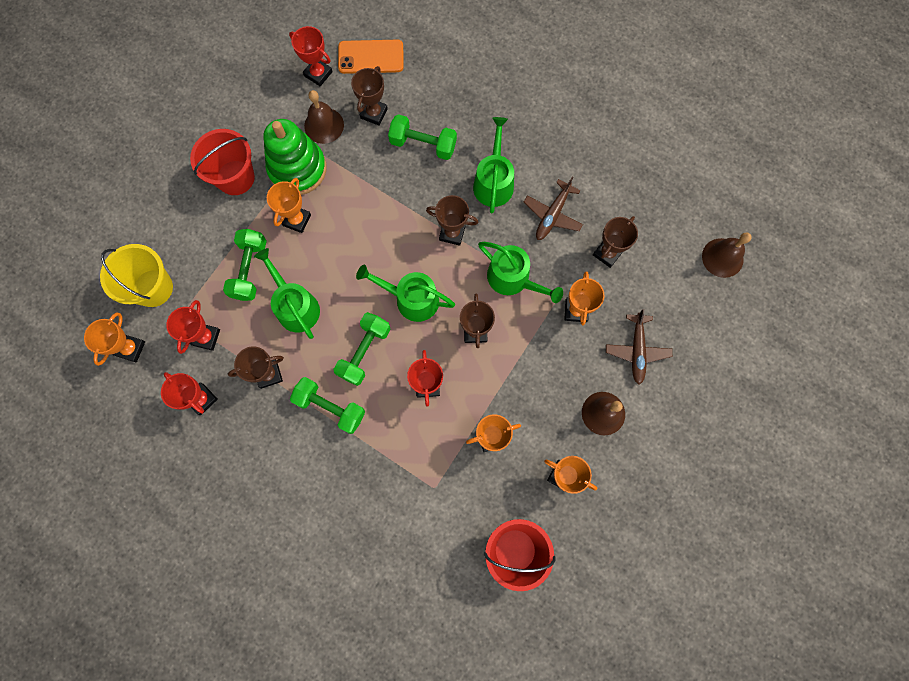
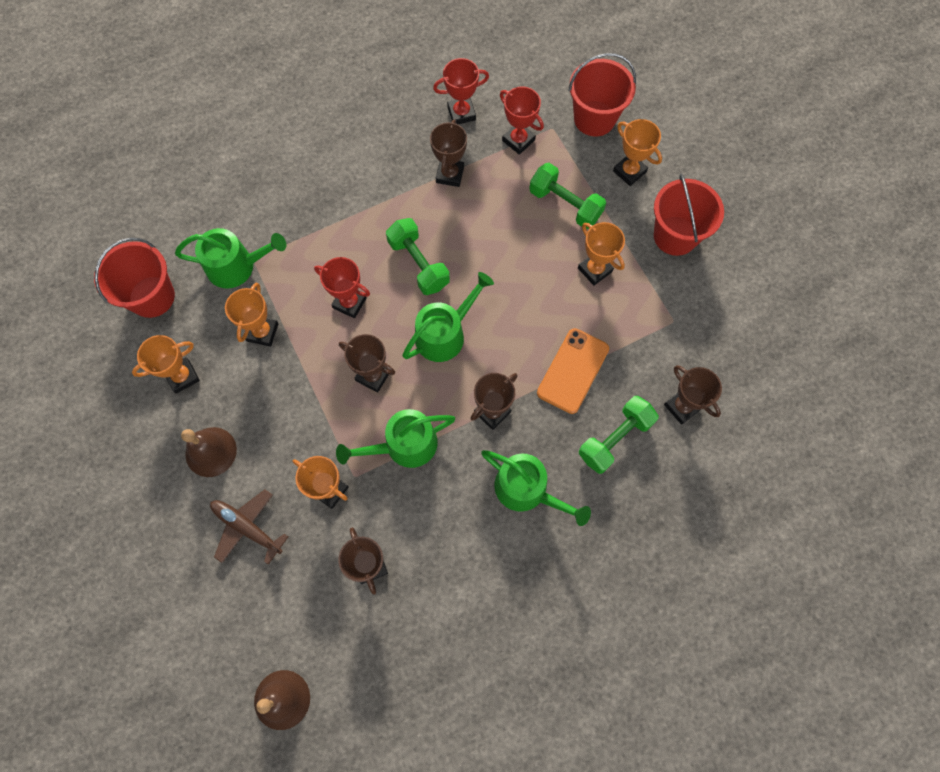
camera: 120 degrees right, 5 degrees down
(130, 348) = (544, 79): orange trophy -> orange trophy (629, 171)
(153, 288) = (594, 118): yellow bucket -> red bucket
(295, 306) = (503, 226): green watering can -> green watering can (236, 266)
(297, 169) = (654, 297): green stacking toy -> none
(318, 74) = (763, 373): red trophy -> none
(324, 125) = (693, 348): brown bell -> none
(330, 407) = (385, 210): green dumbbell -> none
(371, 57) = (759, 441): orange phone -> orange phone (572, 371)
(552, 214) = (450, 532): brown plane -> none

